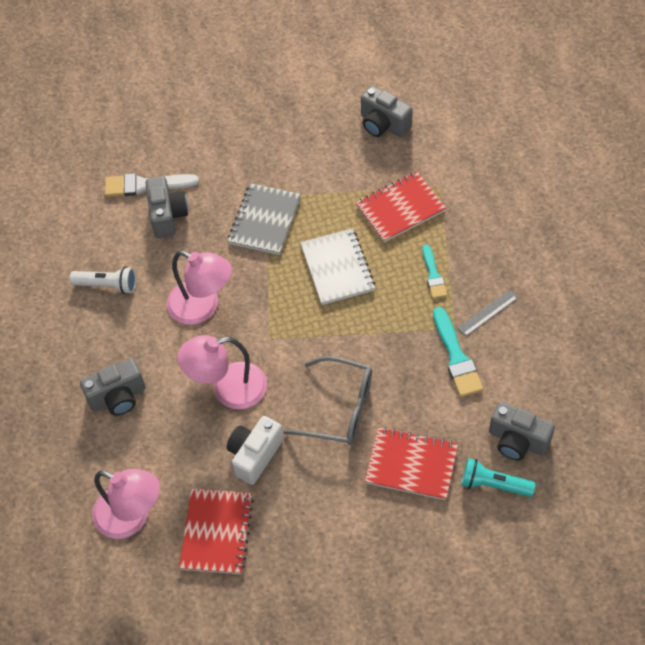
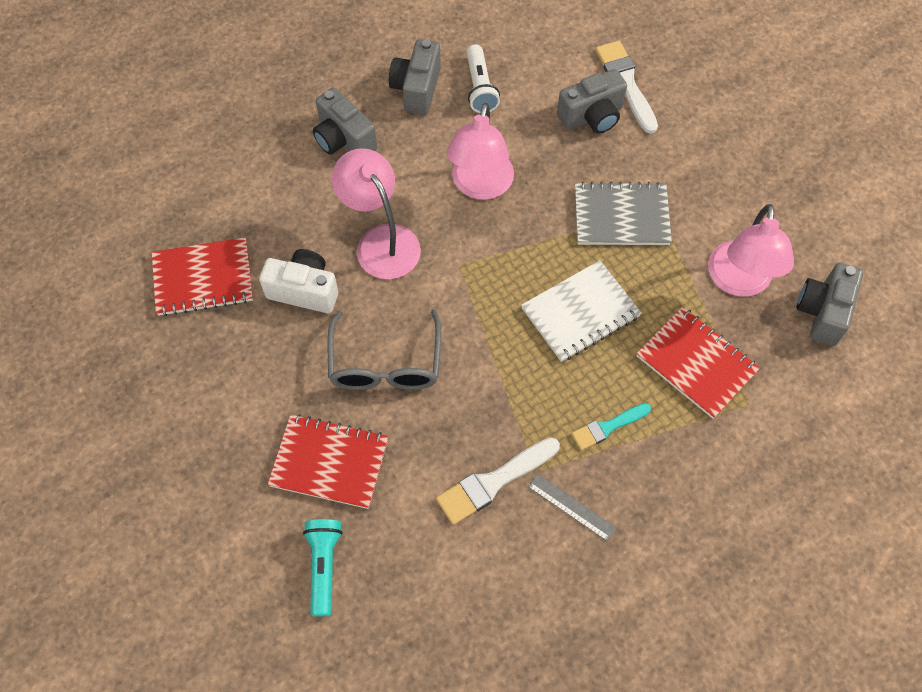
camera: 70 degrees right, 5 degrees up
(132, 517) = (205, 194): pink lamp -> pink lamp (739, 282)
(411, 464) = (329, 462): red notebook -> red notebook turned 75 degrees counterclockwise
(456, 357) = (493, 482): turquoise brush -> white brush
(517, 441) = (392, 584): grey camera -> grey camera (417, 89)

